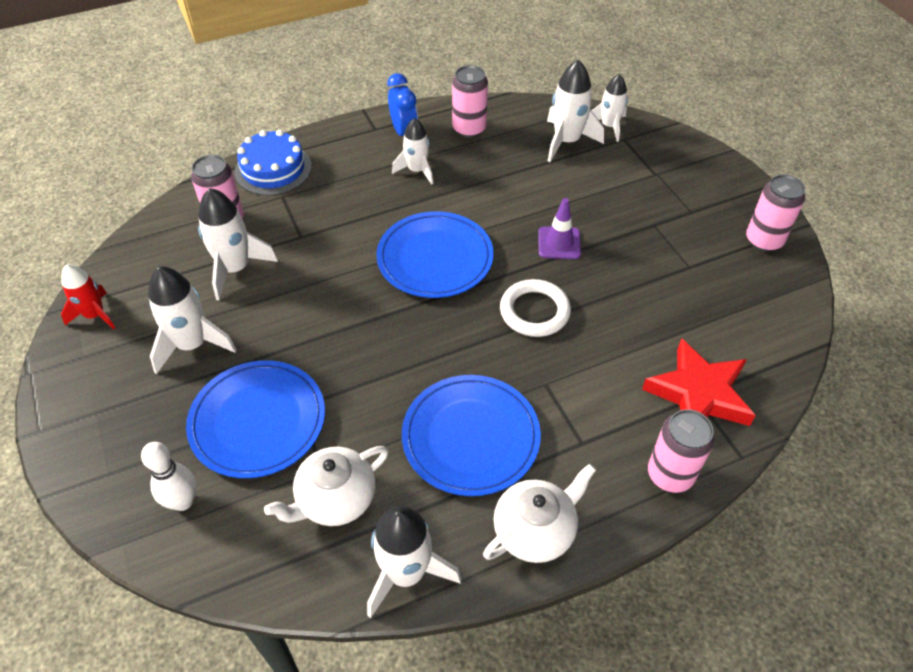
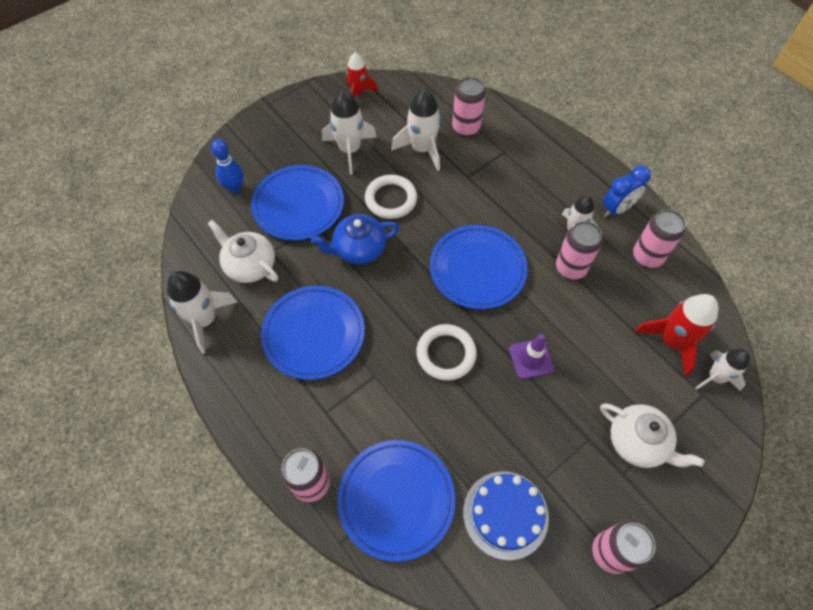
camera: 75 degrees right, 10 degrees up
(183, 501) = (235, 188): white bowling pin -> blue bowling pin
(273, 169) = (531, 136): blue cake -> blue cake (505, 514)
(298, 317) = (391, 199): none -> white ring
(361, 365) = (358, 249): none -> blue teapot
(461, 185) = (571, 268): none -> pink can
(535, 530) = (247, 392): white teapot -> white teapot (637, 442)
(567, 141) = (671, 341): white rocket -> red rocket
(698, 393) = (396, 499): red star -> blue plate

